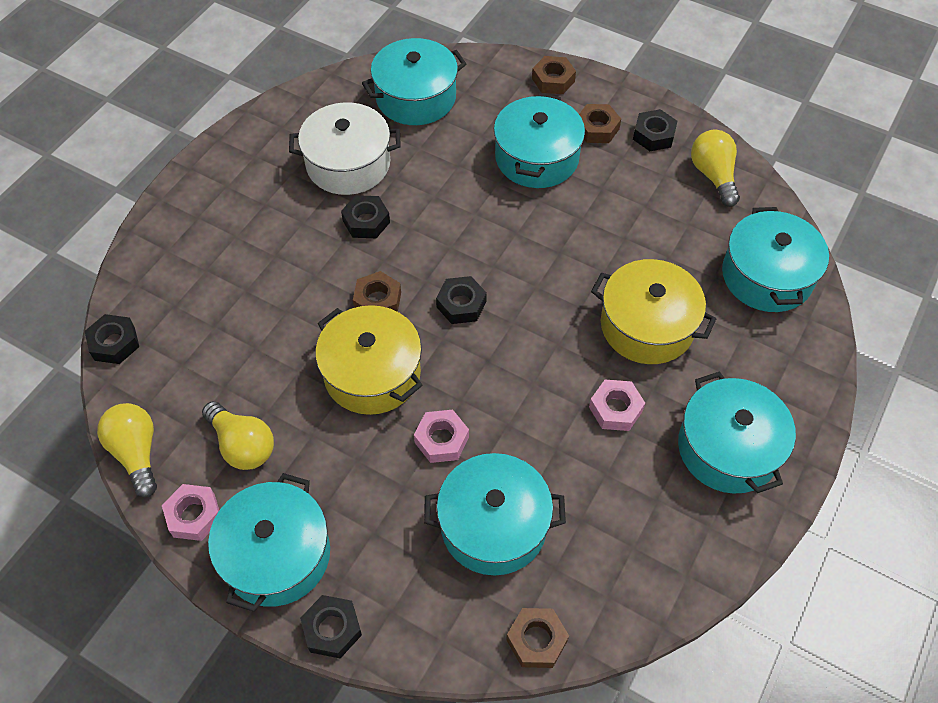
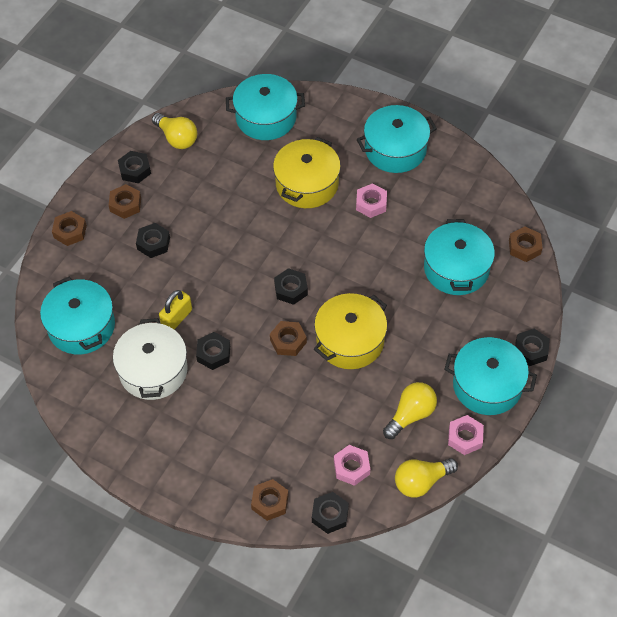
camera: 90 degrees left, 0 degrees up
(147, 280) = (270, 502): none -> brown nut
(421, 184) = (177, 318): none -> yellow padlock
(441, 440) = (399, 298): pink nut -> pink nut (351, 467)
(536, 157) = (153, 243): turquoise pot -> black nut
(713, 176) = (177, 138): yellow light bulb -> yellow light bulb turned 120 degrees counterclockwise

